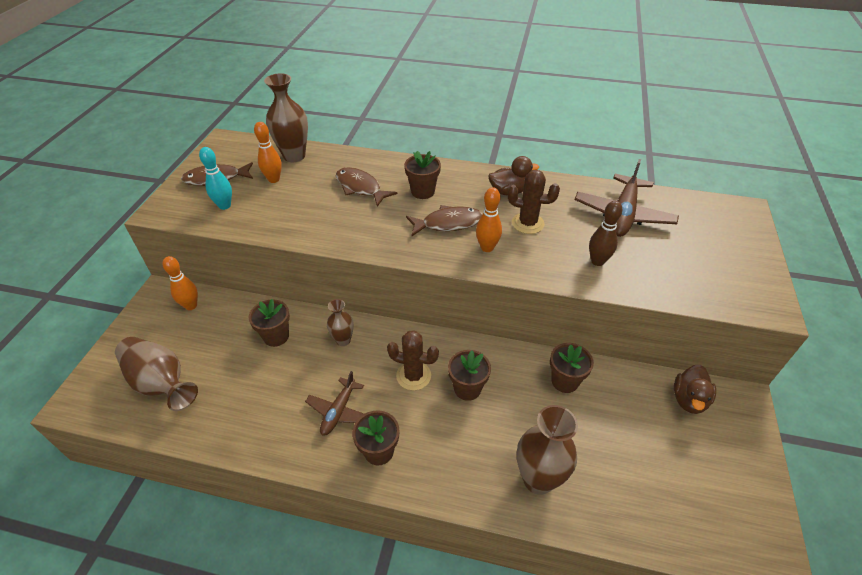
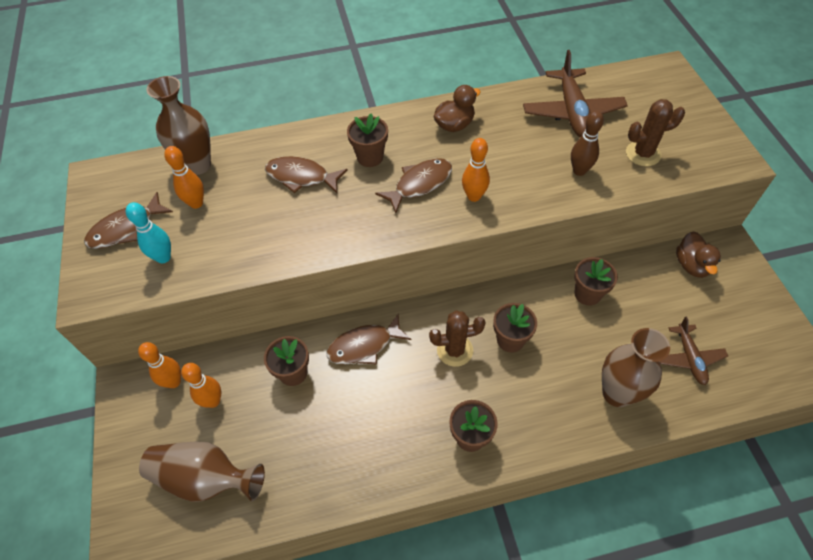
camera: 25 degrees left, 10 degrees up
(206, 331) = (213, 401): none -> orange bowling pin
(339, 411) = (408, 418): brown plane -> brown plane (689, 358)
(343, 340) = (364, 346): brown vase -> brown fish
(527, 223) = (494, 155): brown cactus -> brown cactus (643, 154)

